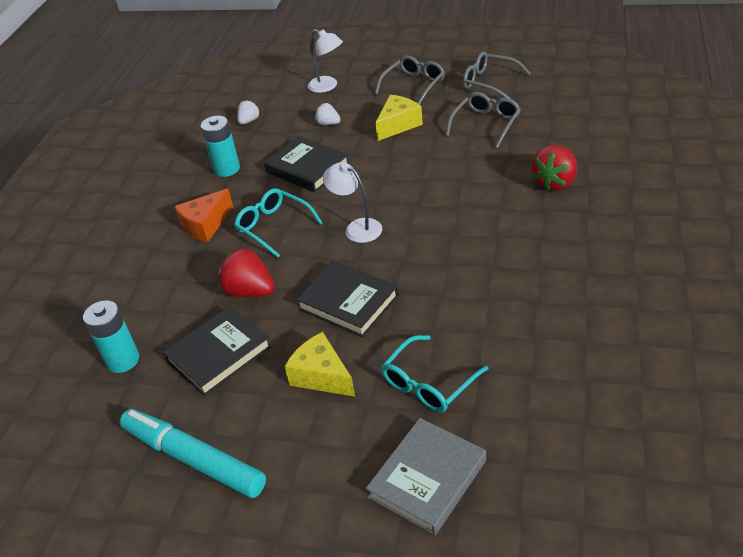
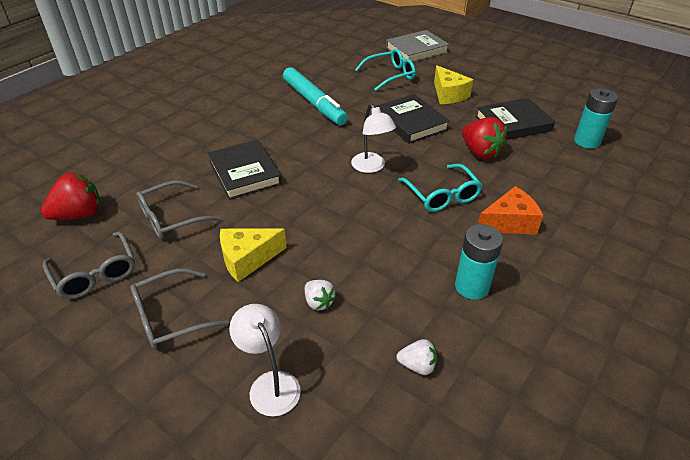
camera: 160 degrees left, 0 degrees up
(193, 459) = (535, 85): turquoise marker -> turquoise marker (314, 103)
(249, 121) = (417, 365): white strawberry -> white strawberry turned 135 degrees counterclockwise
(307, 168) = (380, 245): black book -> black book (244, 173)
(555, 182) = (195, 143): red strawberry -> red strawberry (79, 214)

